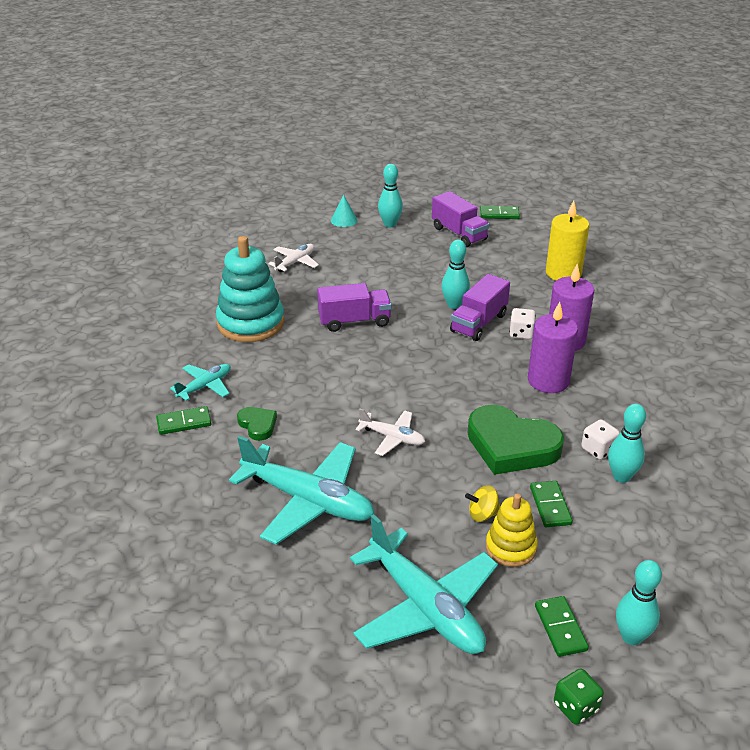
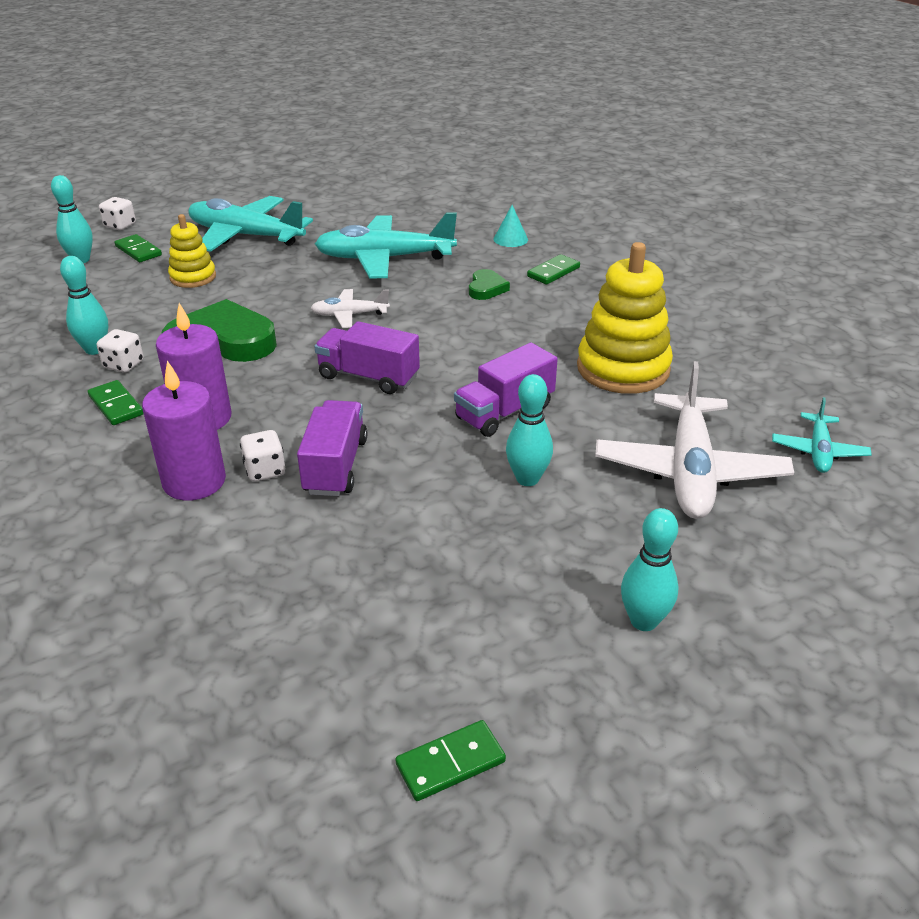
camera: 150 degrees right, 0 degrees up
(205, 386) = (577, 300): turquoise plane -> turquoise plane (818, 451)
(250, 323) = (623, 369): turquoise stacking toy -> yellow stacking toy
(258, 425) = (486, 288): green heart -> green heart turned 105 degrees counterclockwise
(295, 262) = (689, 471): white plane -> white plane, size x1.98
(344, 220) = (733, 595): turquoise cone -> turquoise cone (510, 239)
(454, 305) = (390, 483): turquoise bowling pin -> turquoise bowling pin (527, 479)
(459, 234) = (493, 651): purple truck -> purple truck (368, 377)
(482, 514) = (227, 289): yellow spinning top -> none
(550, 506) = (165, 310): green domino -> green domino (116, 405)
(563, 273) = (235, 621): yellow candle -> none
(576, 707) = (120, 225): green dice -> white dice

